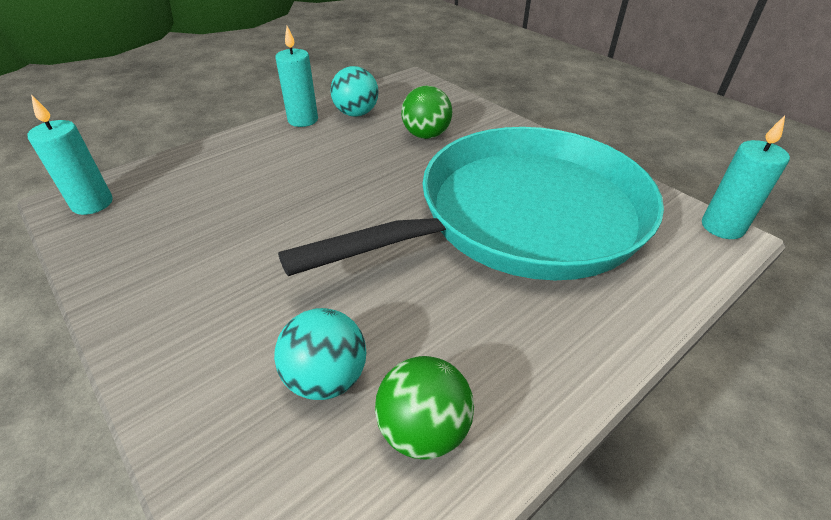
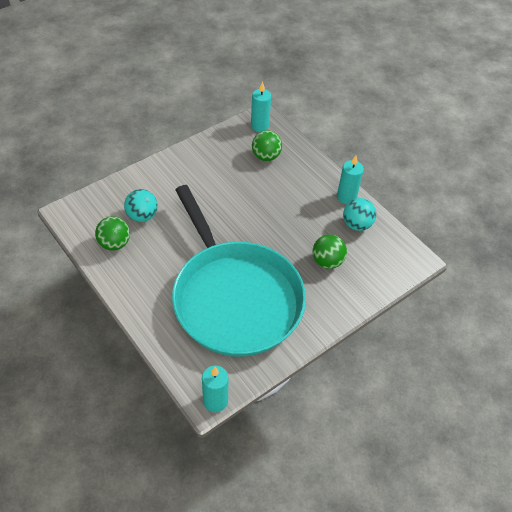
camera: 90 degrees right, 10 degrees up
(185, 194) = (266, 156): none -> green ball

